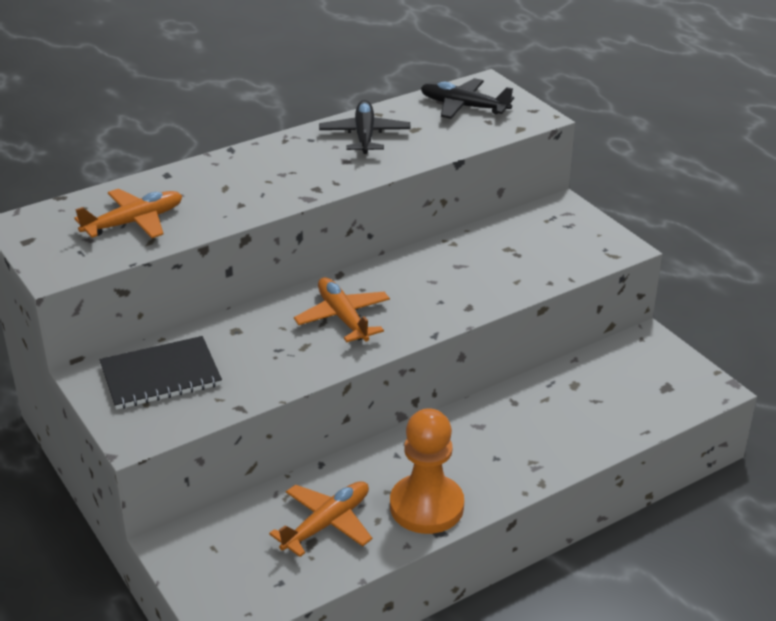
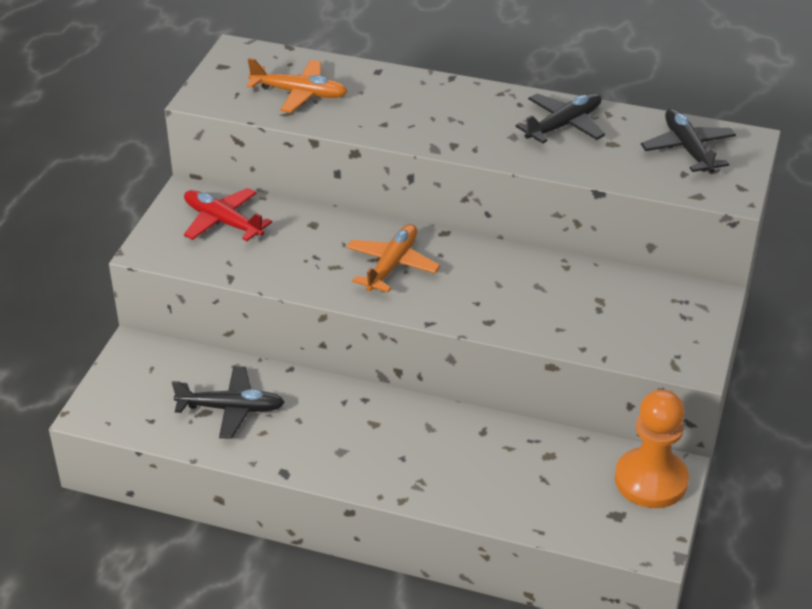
camera: 50 degrees right, 5 degrees up
(161, 375) = (223, 222): black notebook -> red plane
(326, 524) = (231, 409): orange plane -> black plane
(426, 506) = (305, 450): orange pawn -> orange pawn (651, 480)

